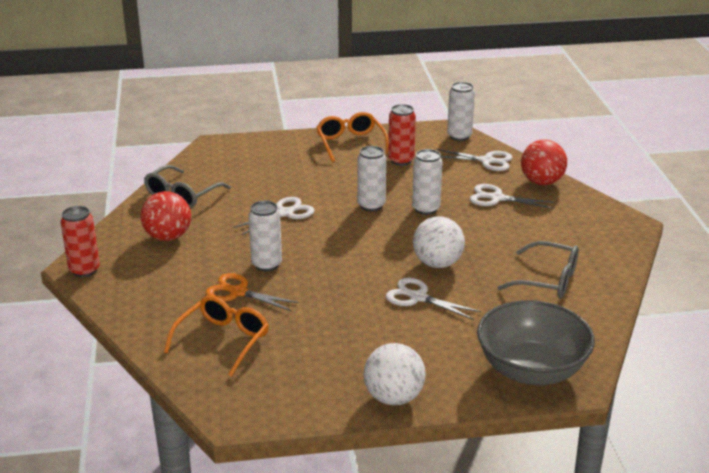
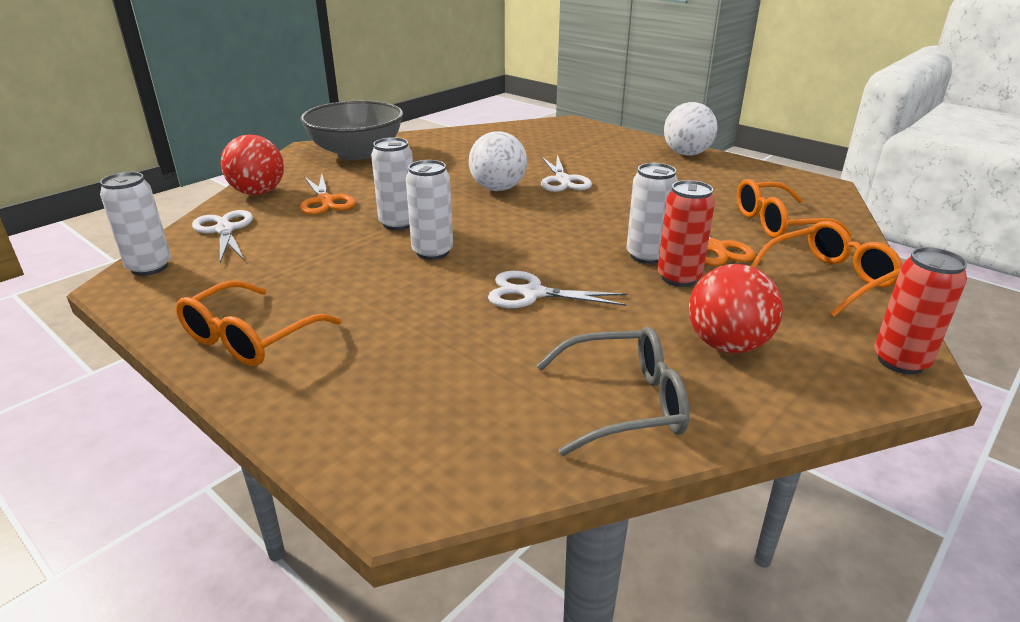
camera: 130 degrees left, 0 degrees up
(151, 305) = (829, 279): none -> orange glasses
(401, 160) = (277, 278): red can -> red can (679, 278)
(497, 198) = (325, 201): white scissors -> orange scissors
(531, 370) = (576, 132): grey bowl -> grey bowl (357, 153)
(548, 280) = (454, 151): grey glasses -> none

